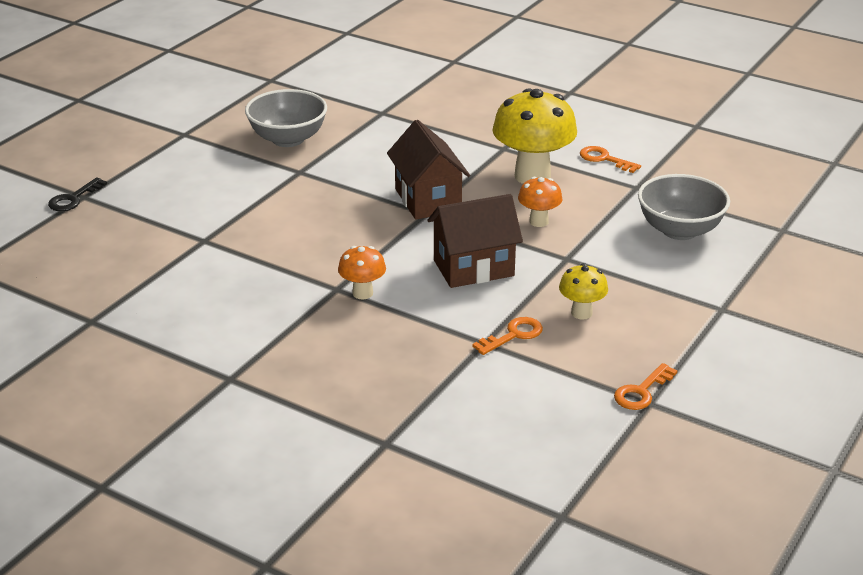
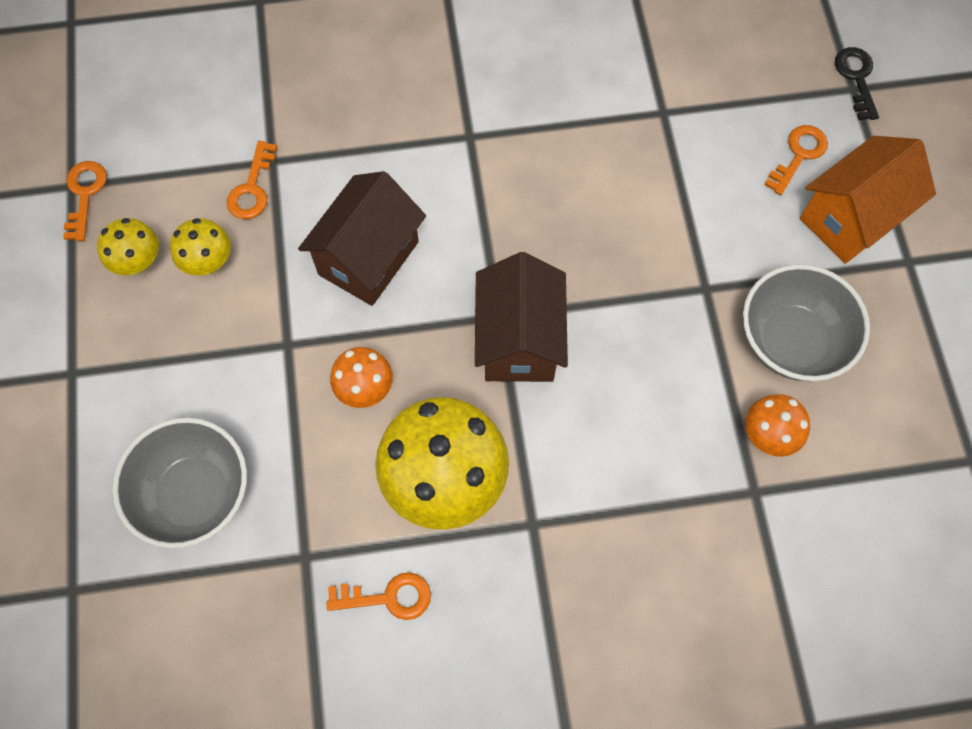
camera: 140 degrees right, 35 degrees up
(164, 188) = (798, 155): none -> orange key
(182, 157) = (851, 218): none -> orange house
(362, 293) = (439, 147): orange mushroom -> orange mushroom (766, 437)
(428, 200) = (519, 341): brown house -> brown house turned 60 degrees clockwise
(630, 335) = (140, 264): none -> yellow mushroom

